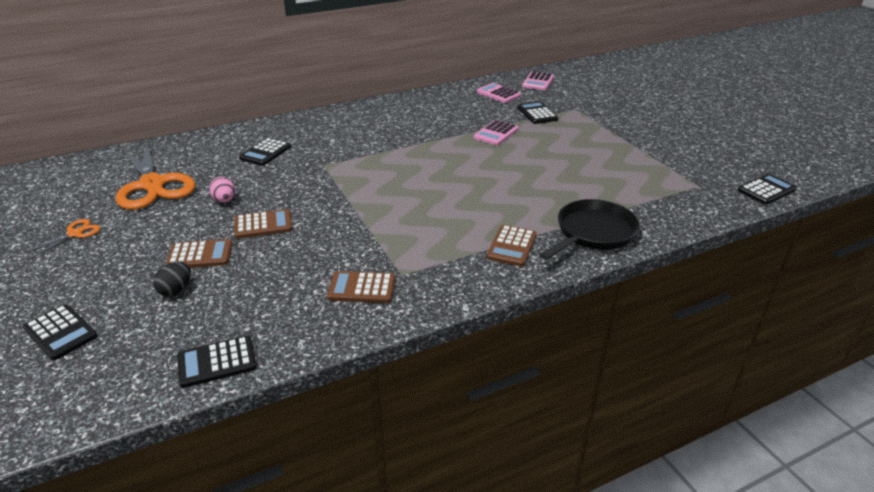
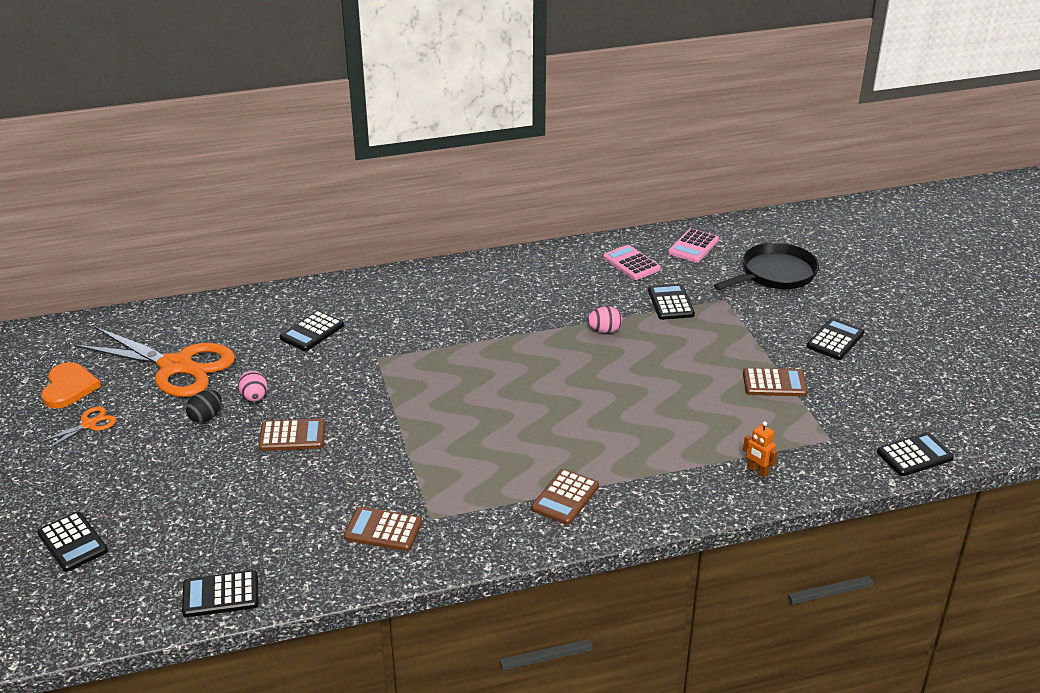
camera: 10 degrees right, 0 degrees up
(55, 208) = (69, 387): none -> orange heart
(153, 185) = (176, 366): orange scissors -> orange scissors turned 45 degrees counterclockwise
(176, 290) = (189, 508): black egg -> black egg (206, 417)
(200, 255) = (218, 468): brown calculator -> brown calculator (774, 383)
(496, 133) = (604, 330): pink calculator -> pink egg
(593, 233) = (667, 491): black pan -> black pan (774, 274)
(656, 212) = (757, 471): none -> orange robot
(665, 126) = (835, 340): none -> black calculator

